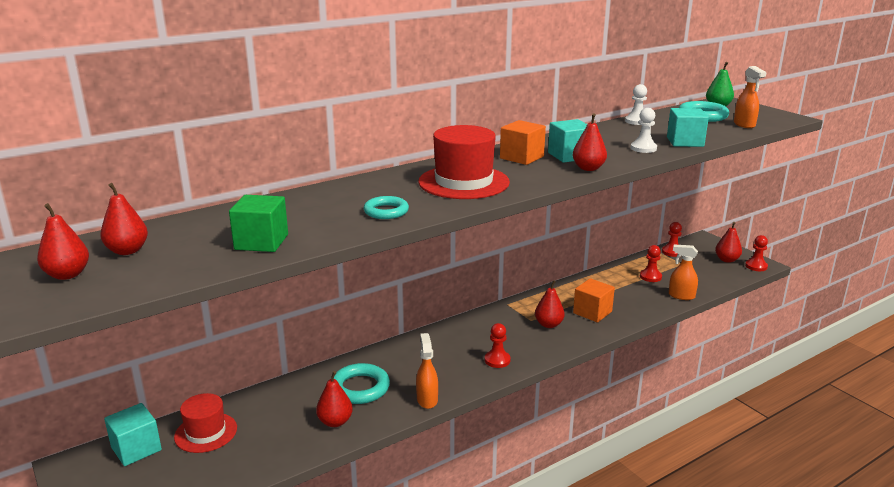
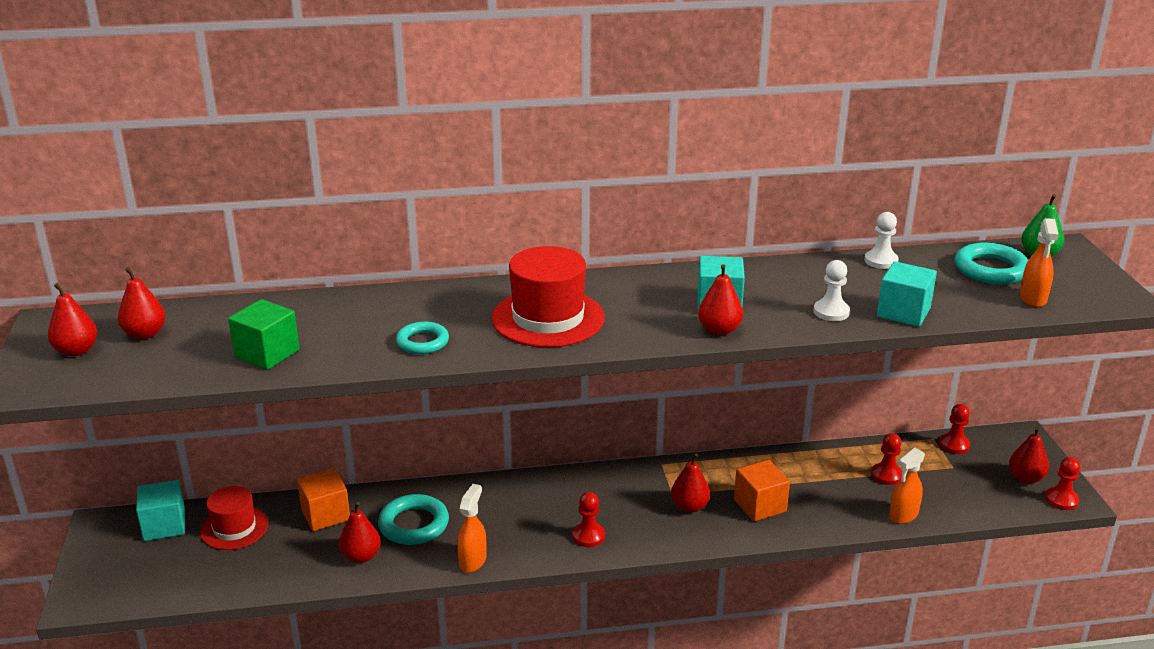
camera: 25 degrees right, 5 degrees up
(521, 157) = (657, 293): orange cube -> orange cube (325, 515)
(681, 296) = (903, 515): orange spray bottle -> orange spray bottle turned 90 degrees counterclockwise

